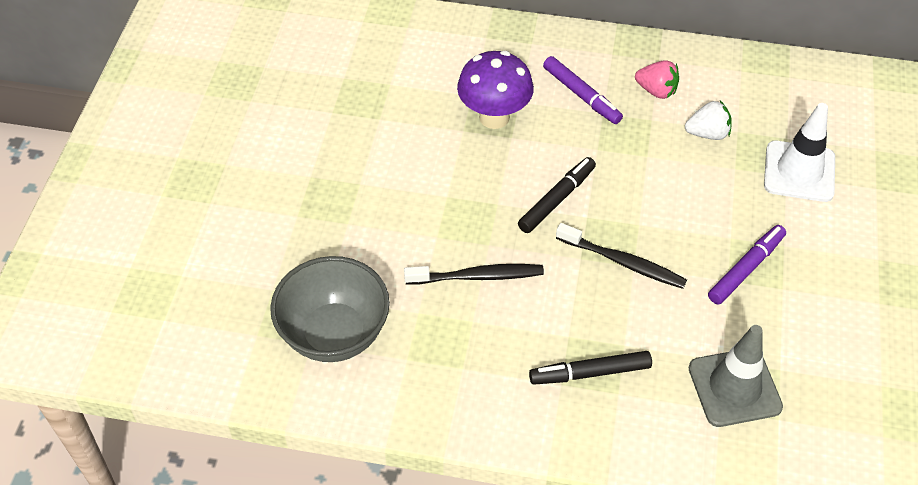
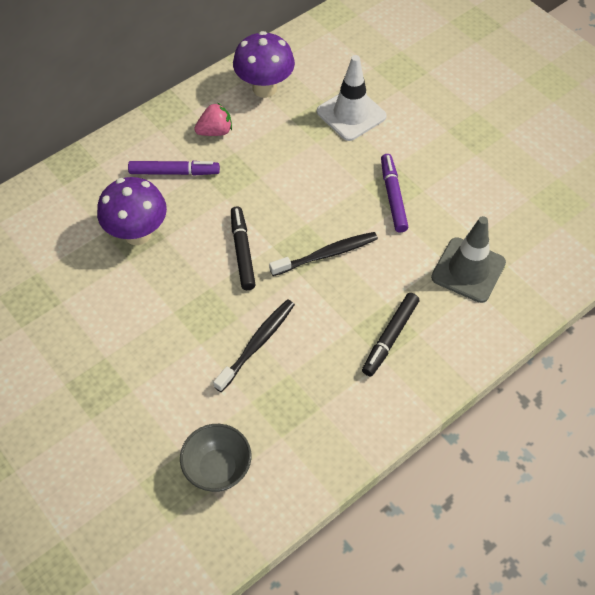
camera: 50 degrees left, 5 degrees up
(334, 334) = (218, 468): grey bowl -> grey bowl, size x0.66
(707, 133) = (276, 133): white strawberry -> none
(745, 90) = (264, 88): none -> purple mushroom

